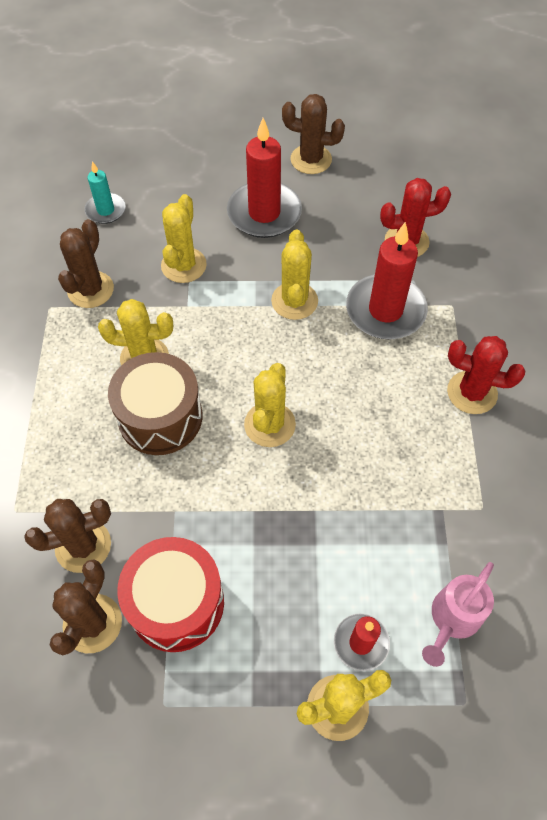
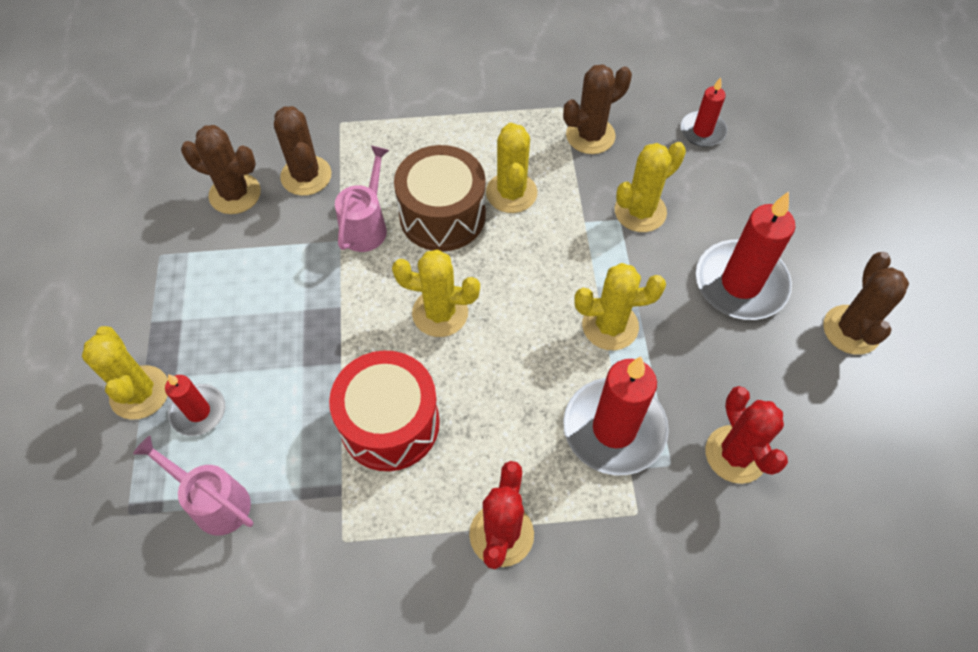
camera: 85 degrees right, 0 degrees up
(90, 290) = (590, 135): brown cactus -> brown cactus turned 45 degrees counterclockwise
(105, 210) = (702, 131): turquoise candle -> red candle
(161, 485) = (366, 226): none -> pink watering can
(176, 603) = (249, 252): red drum -> red drum (390, 423)
(183, 265) = (640, 211): yellow cactus -> yellow cactus turned 45 degrees counterclockwise

